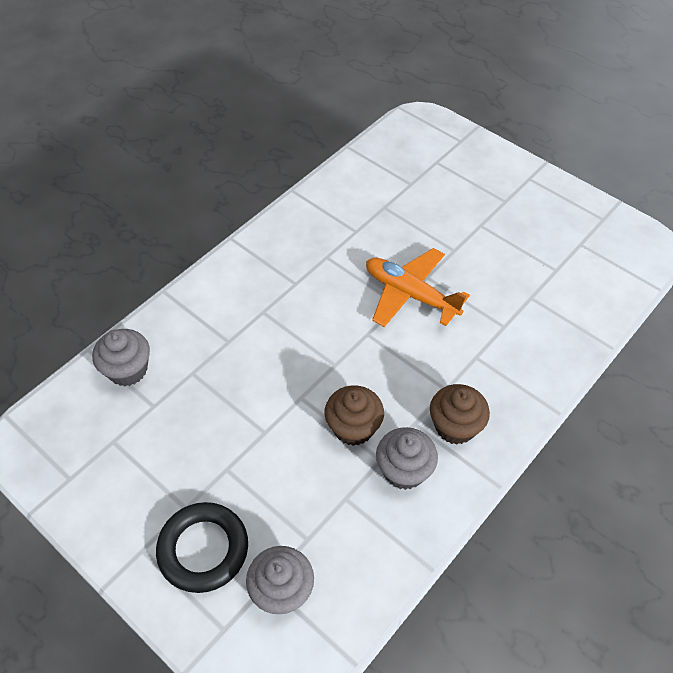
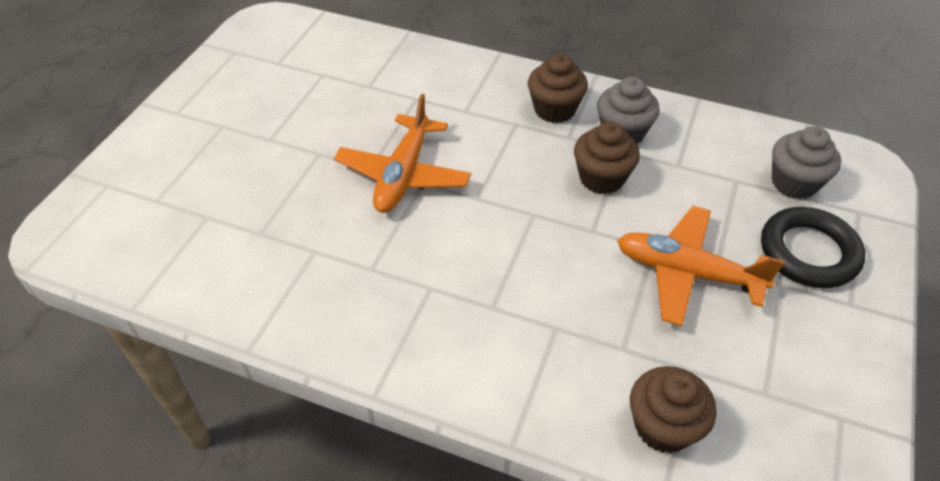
camera: 110 degrees left, 5 degrees down
(128, 370) = (663, 426): grey cupcake -> brown cupcake
(230, 443) = (687, 273): none -> orange plane

